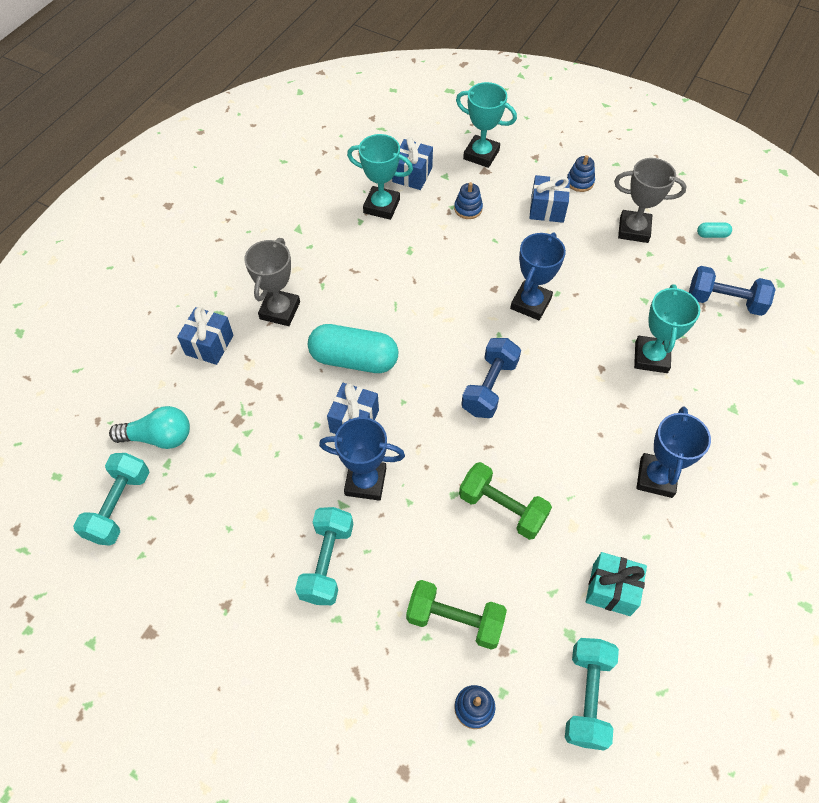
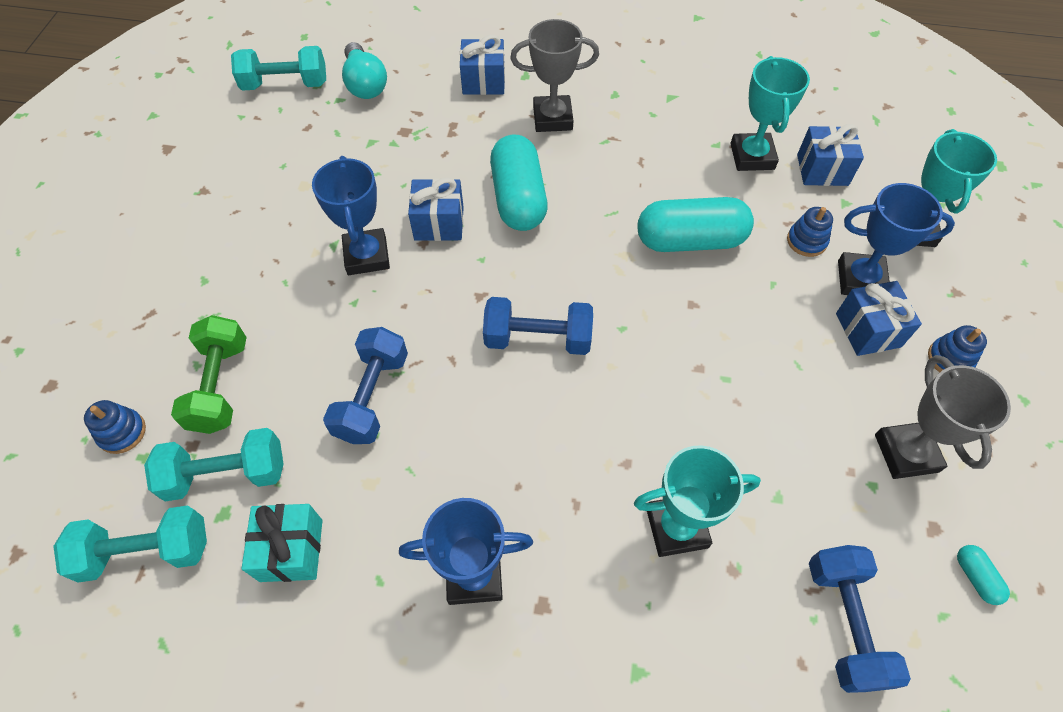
camera: 70 degrees right, 0 degrees up
(327, 562) = (264, 252): turquoise dumbbell -> turquoise dumbbell (226, 474)
(440, 269) = (690, 240): none -> turquoise capsule
(502, 508) = (372, 397): green dumbbell -> blue dumbbell
(530, 303) = (691, 351): blue trophy -> blue trophy (860, 279)

